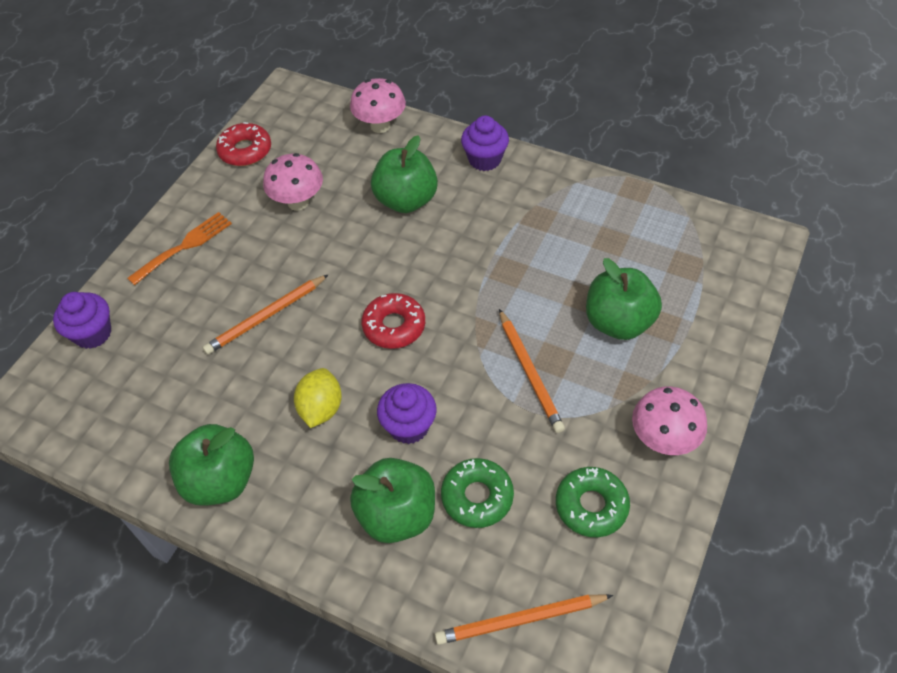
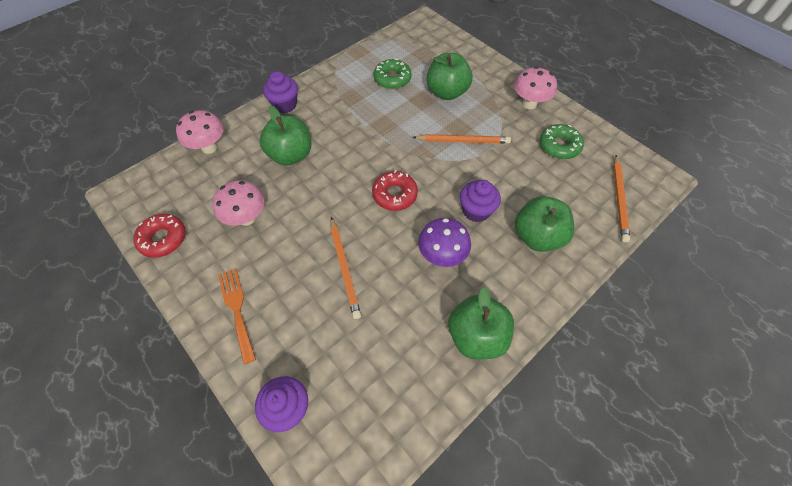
camera: 70 degrees left, 5 degrees up
(321, 408) = (442, 255): yellow lemon -> purple mushroom
(477, 497) = (537, 193): green donut -> green donut (392, 79)

